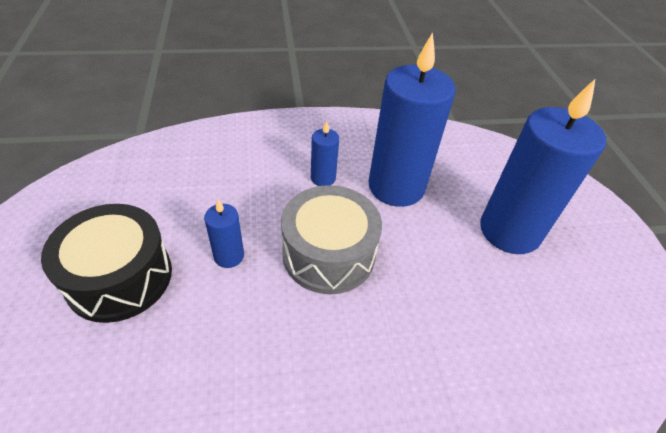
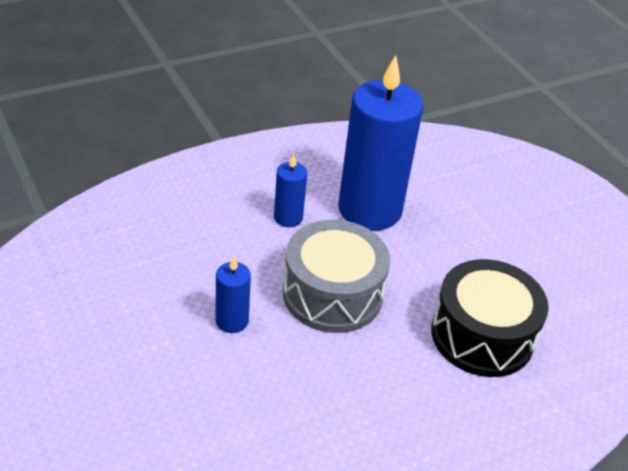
camera: 20 degrees left, 5 degrees down
(120, 277) = (129, 369): black drum -> black drum (482, 335)
(509, 231) = (499, 229): blue candle -> none

